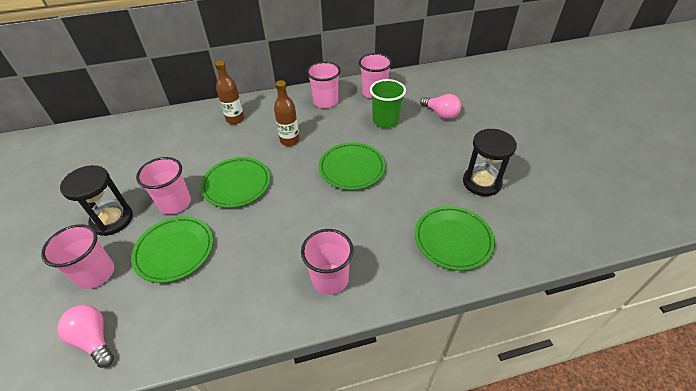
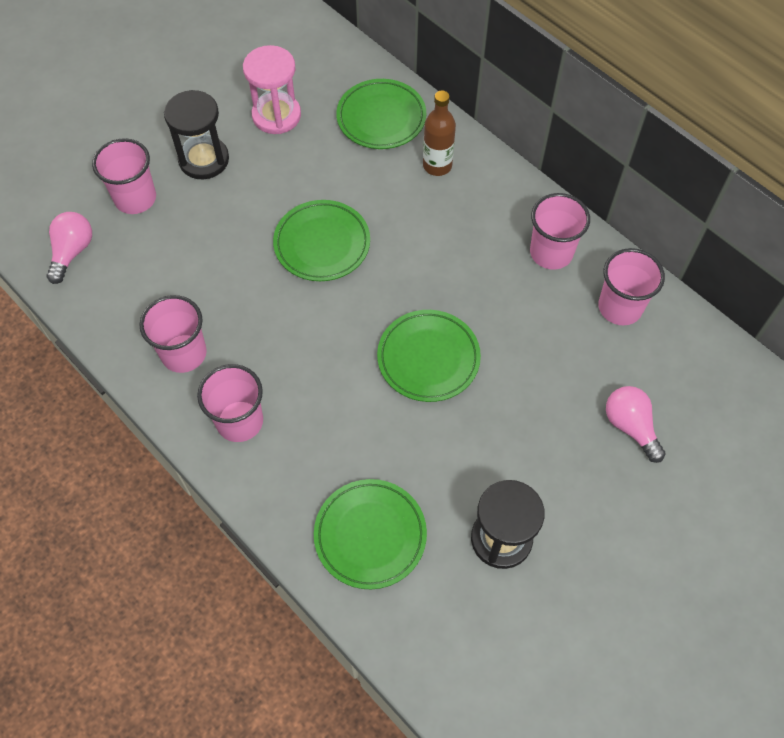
camera: 60 degrees right, 15 degrees up
(124, 170) = (276, 115): none -> pink hourglass
(175, 203) = (258, 201): pink cup -> pink cup (184, 353)
(175, 251) = (197, 247): green plate -> green plate (381, 118)
(289, 140) = (436, 255): brown bottle -> none
(385, 121) = (559, 355): green cup -> none
(441, 114) = (630, 426): pink light bulb -> pink light bulb turned 135 degrees clockwise

